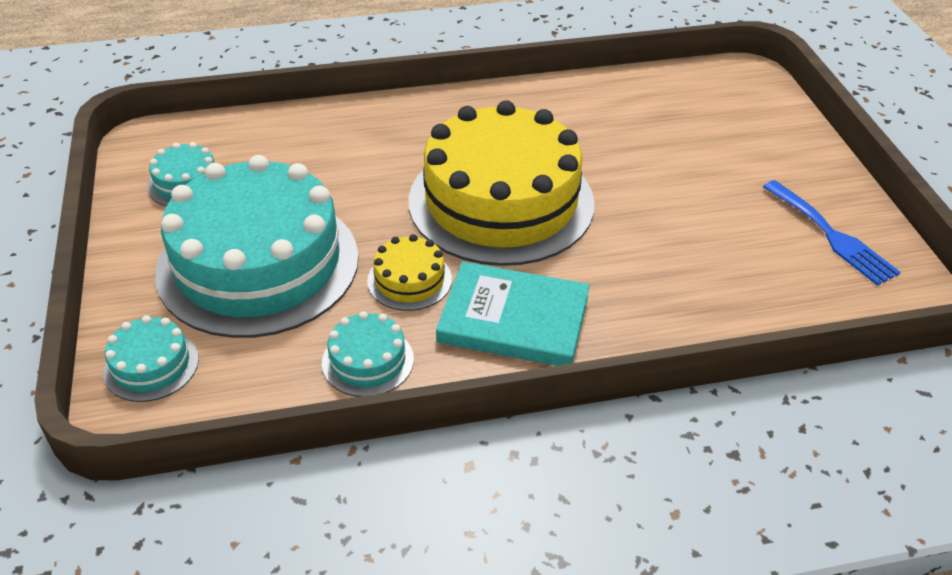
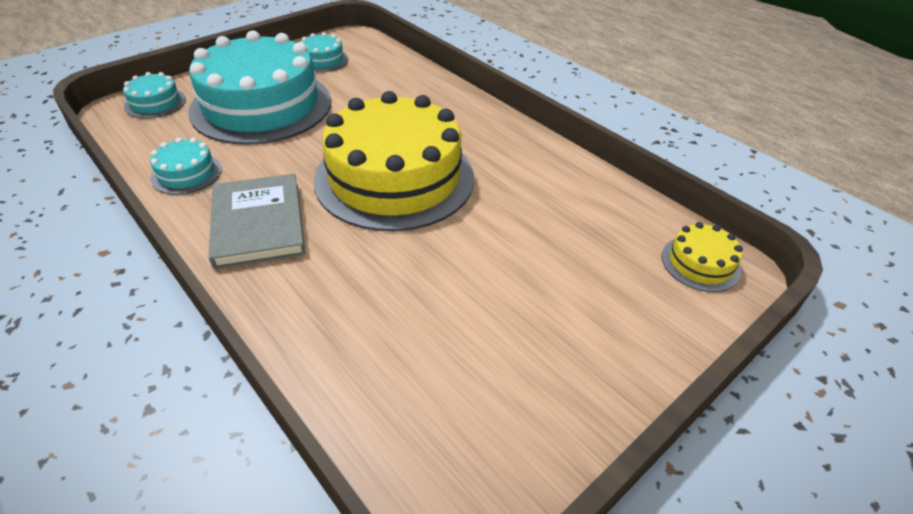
camera: 60 degrees right, 0 degrees up
(409, 280) = (277, 165): yellow cake -> yellow cake (700, 263)
(513, 319) = (258, 224): turquoise book -> grey book
(832, 236) = (508, 411): blue fork -> none

